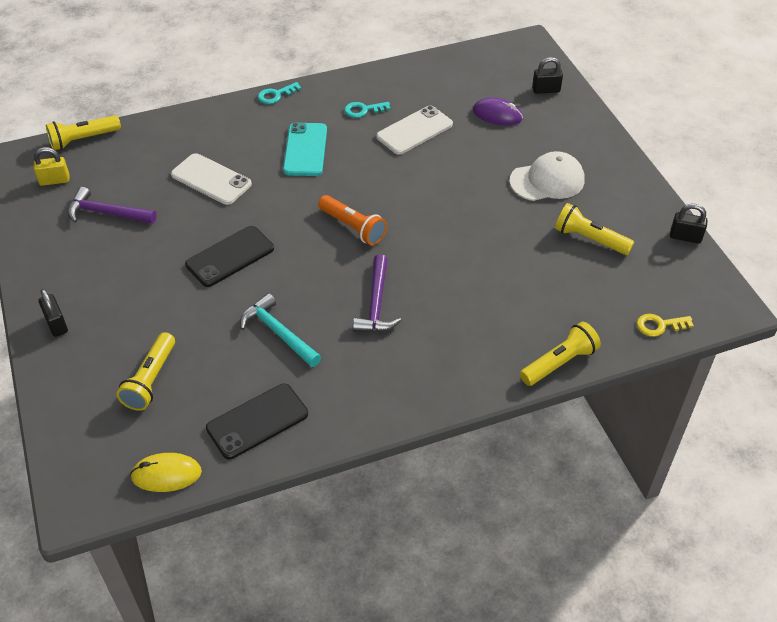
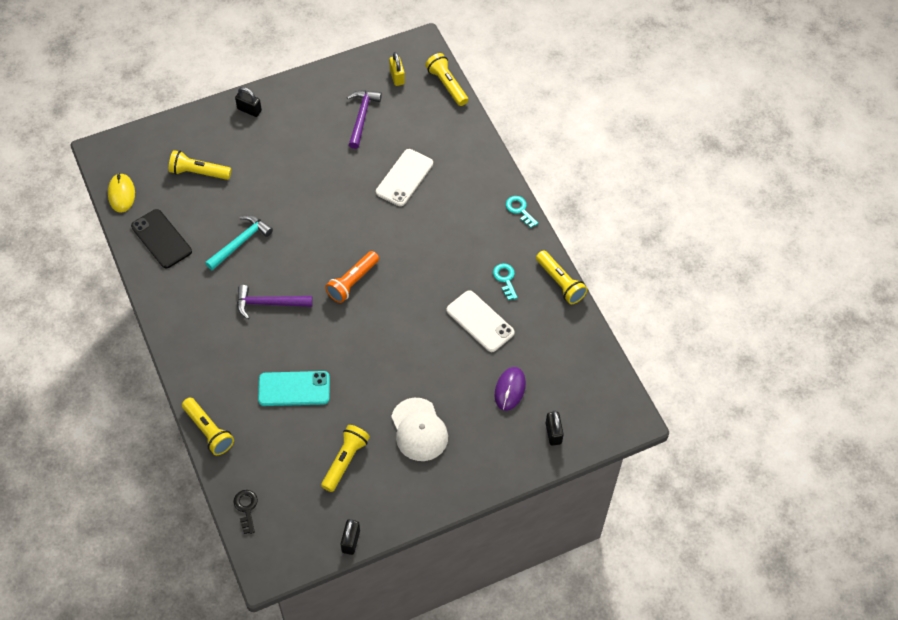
camera: 85 degrees right, 10 degrees up
(56, 324) = (249, 110): black padlock -> black padlock turned 60 degrees clockwise
(230, 257) = (317, 202): black phone -> none
(305, 150) = (446, 239): turquoise phone -> turquoise phone (294, 389)
(372, 74) = (560, 283): none -> yellow flashlight
(659, 325) = (246, 508): yellow key -> black key

